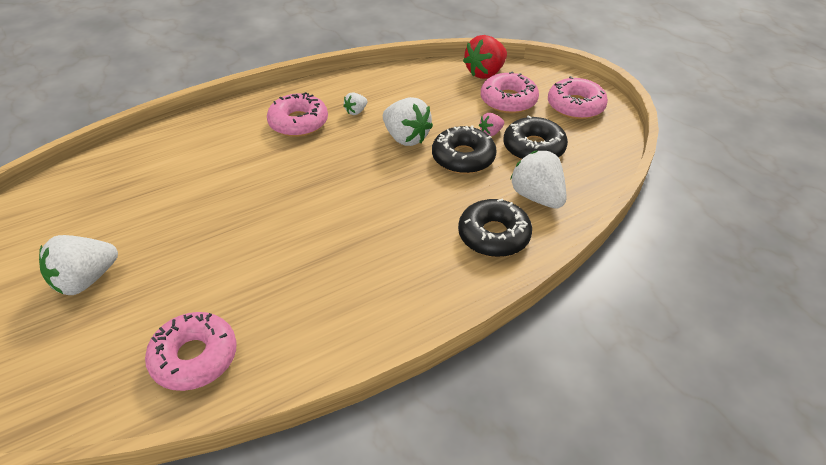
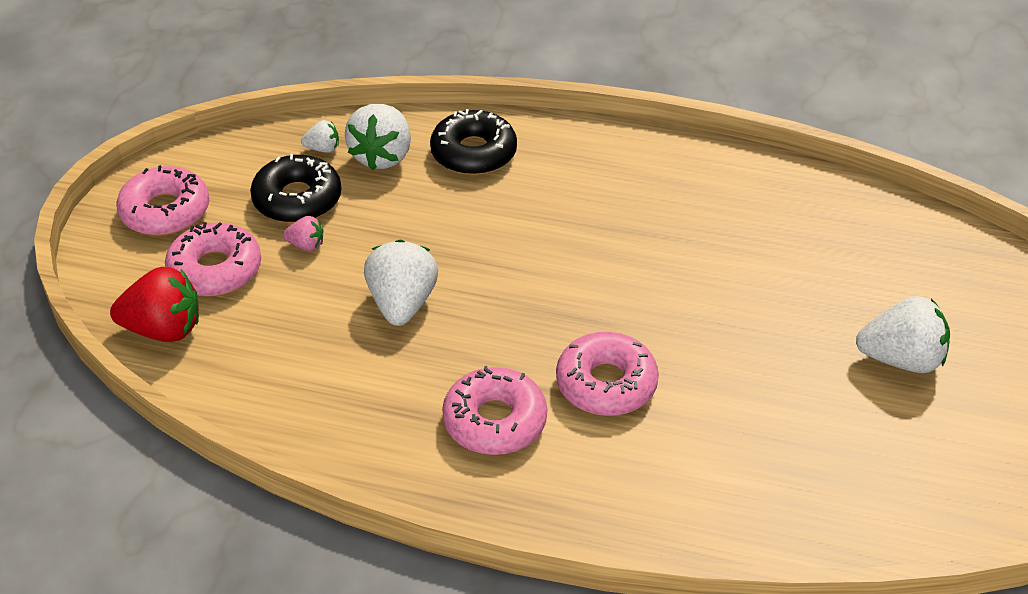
camera: 135 degrees left, 0 degrees up
(194, 357) = (832, 222): pink donut -> pink donut (606, 384)
(356, 111) = (404, 386): white strawberry -> white strawberry (323, 149)
(463, 158) = (382, 238): black donut -> none

